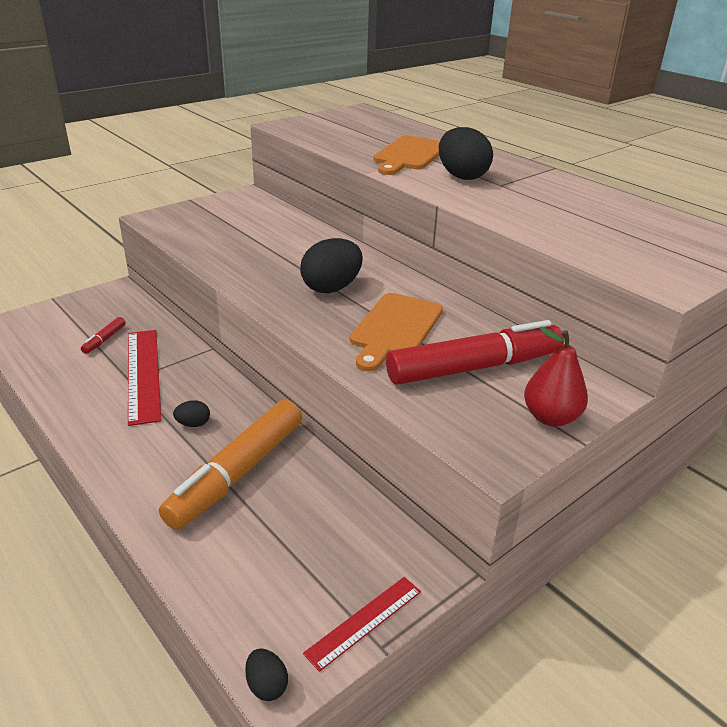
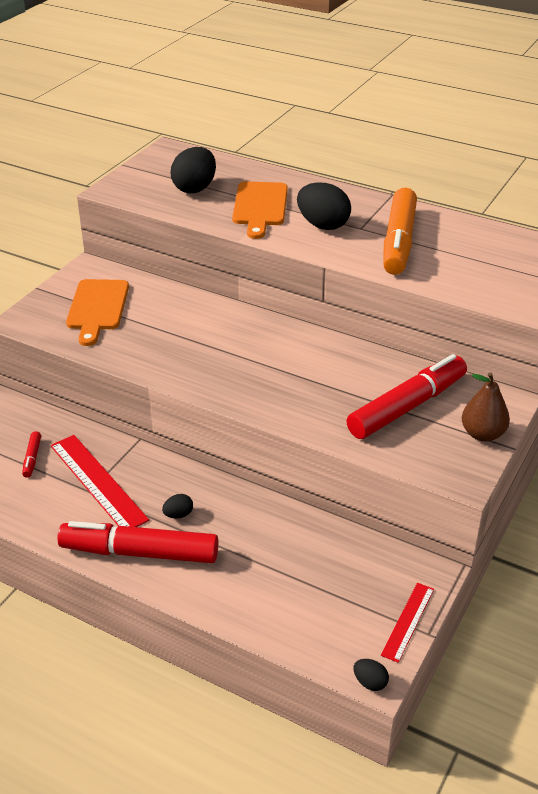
camera: 20 degrees left, 5 degrees up
(127, 448) = (139, 552): none -> red marker
(237, 473) = (245, 545): orange marker -> orange marker (398, 241)
(331, 288) = (248, 359): black egg -> black egg (195, 188)
(395, 328) = (326, 387): orange cutting board -> orange cutting board (97, 308)
(550, 417) = (482, 434): red pear -> brown pear

